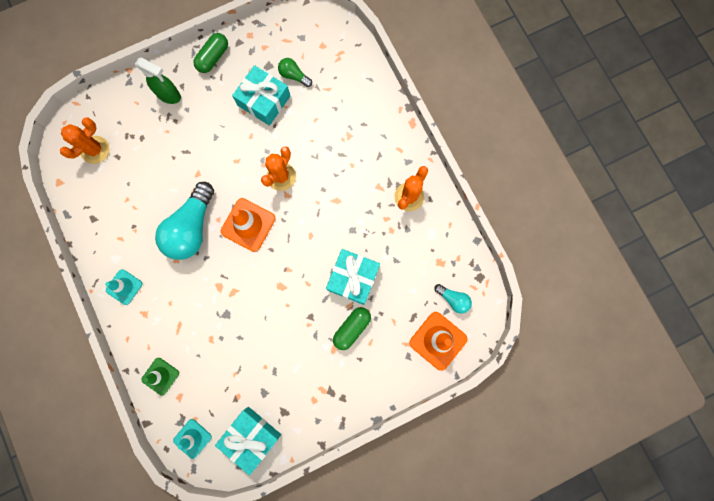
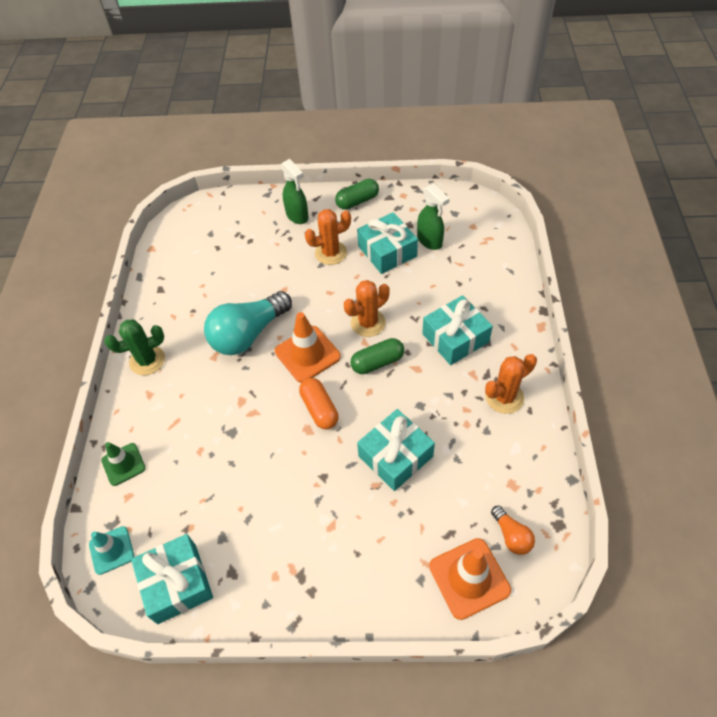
camera: 30 degrees right, 25 degrees down
(95, 150) = (201, 235): orange cactus -> orange cactus (331, 253)
(124, 287) = (147, 360): turquoise traffic cone -> green cactus
(281, 266) = (319, 409): none -> orange capsule
(294, 76) = (430, 241): green light bulb -> green spray bottle
(352, 328) = (365, 512): green capsule -> green capsule (377, 362)
(353, 161) = (455, 338): none -> turquoise gift
(453, 299) = (511, 536): turquoise light bulb -> orange light bulb

